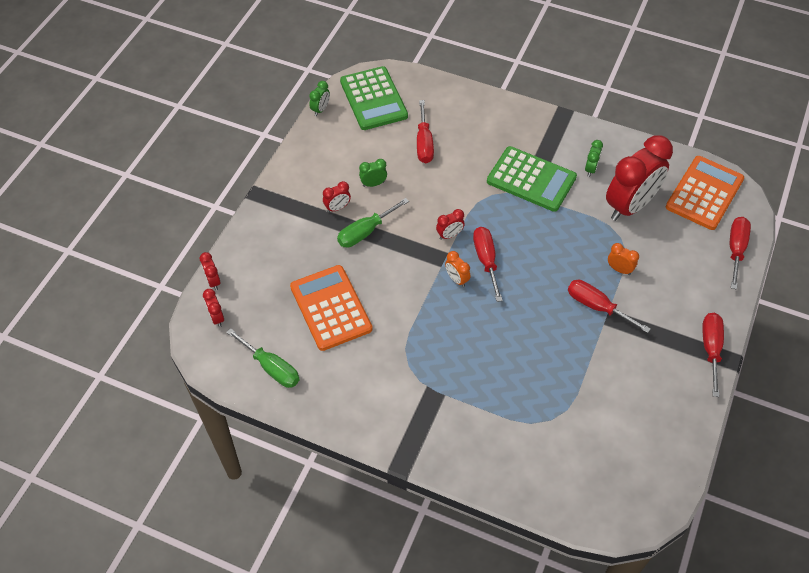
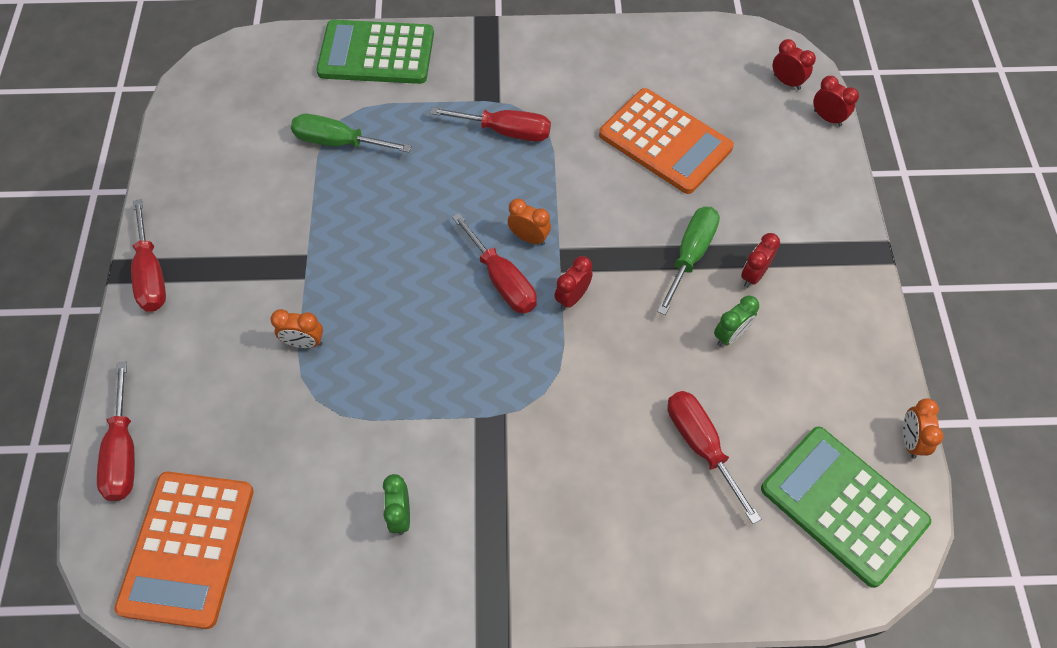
camera: 155 degrees right, 5 degrees up
(271, 368) = (684, 57): green screwdriver -> green screwdriver (338, 142)
(320, 109) = (910, 440): green clock -> orange clock
(531, 179) = (493, 449): green calculator -> green calculator (376, 53)
(597, 306) = (322, 274): red screwdriver -> red screwdriver (505, 131)
(629, 206) = (314, 465): red clock -> none

